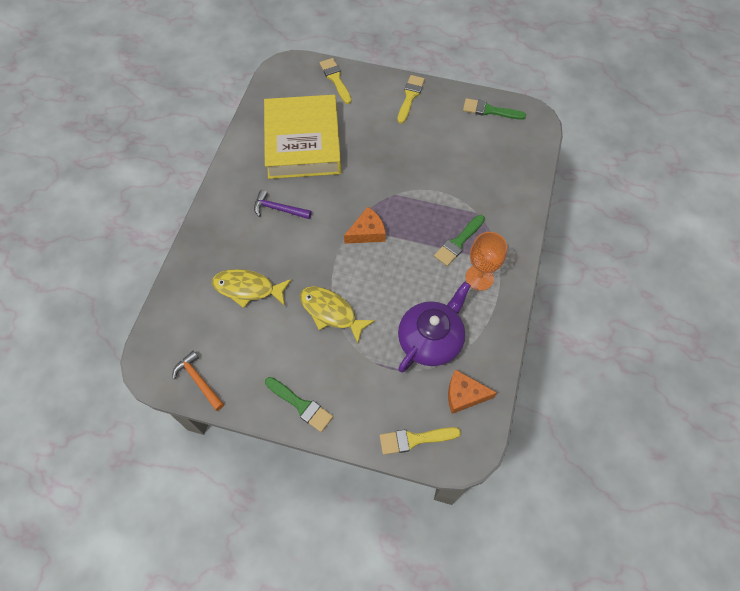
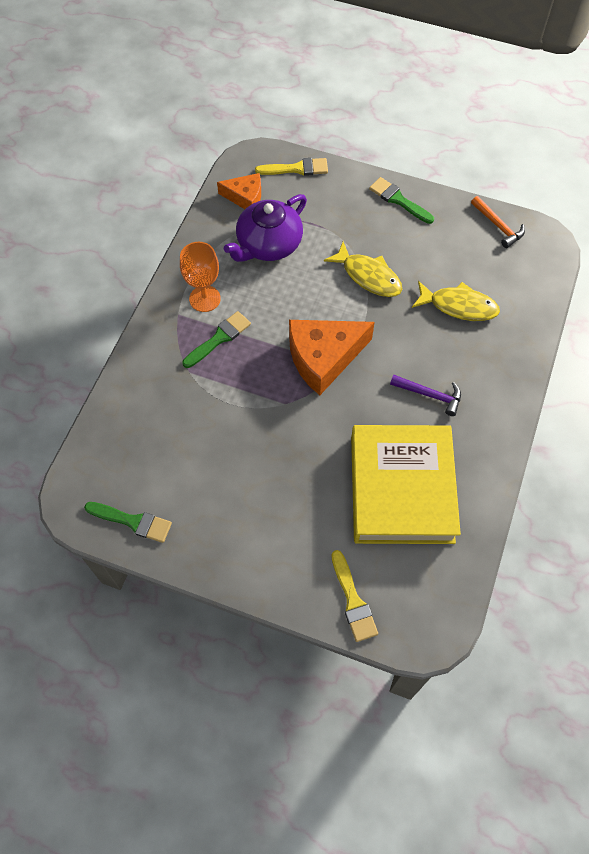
camera: 175 degrees left, 0 degrees up
(367, 232) = (323, 358): orange cheese -> orange cheese, size x1.75
(410, 97) = (243, 556): yellow brush -> none

